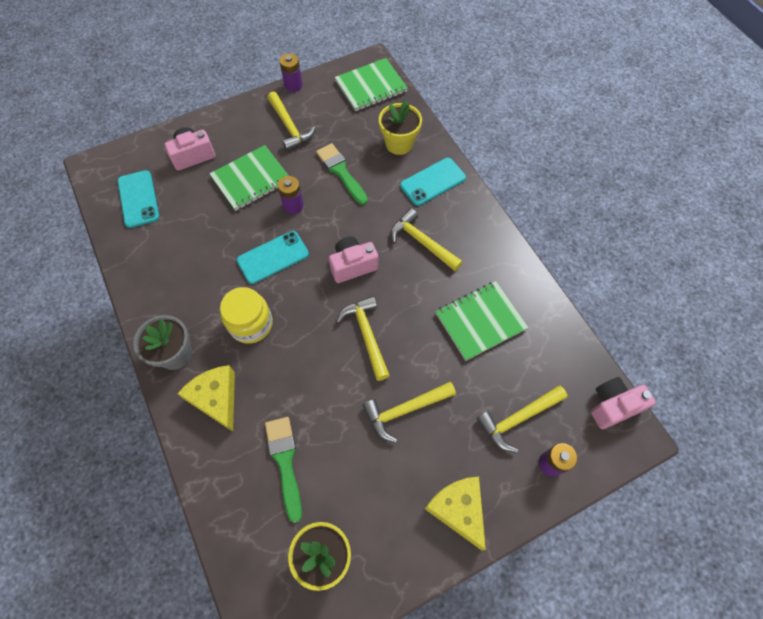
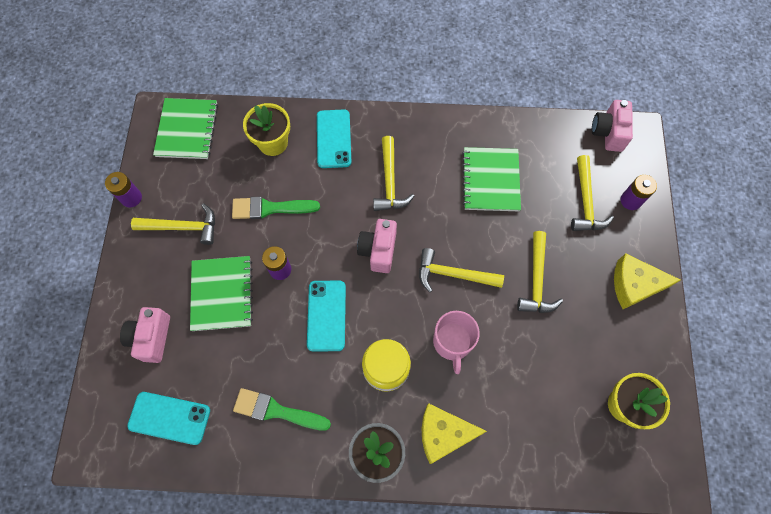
camera: 60 degrees left, 5 degrees up
(285, 461) = (533, 399): green brush -> green brush (276, 411)
(302, 365) = (452, 342): none -> pink mug
(422, 242) = (390, 182): yellow hammer -> yellow hammer turned 75 degrees counterclockwise

